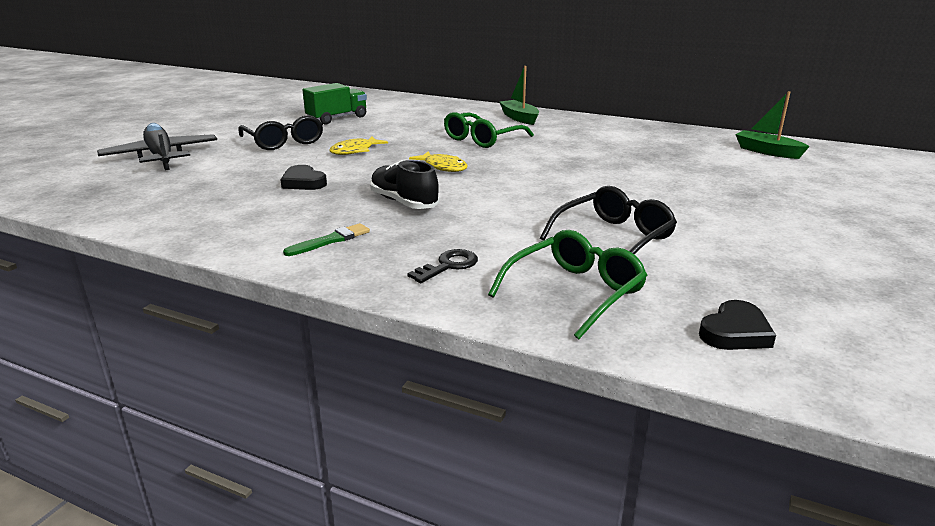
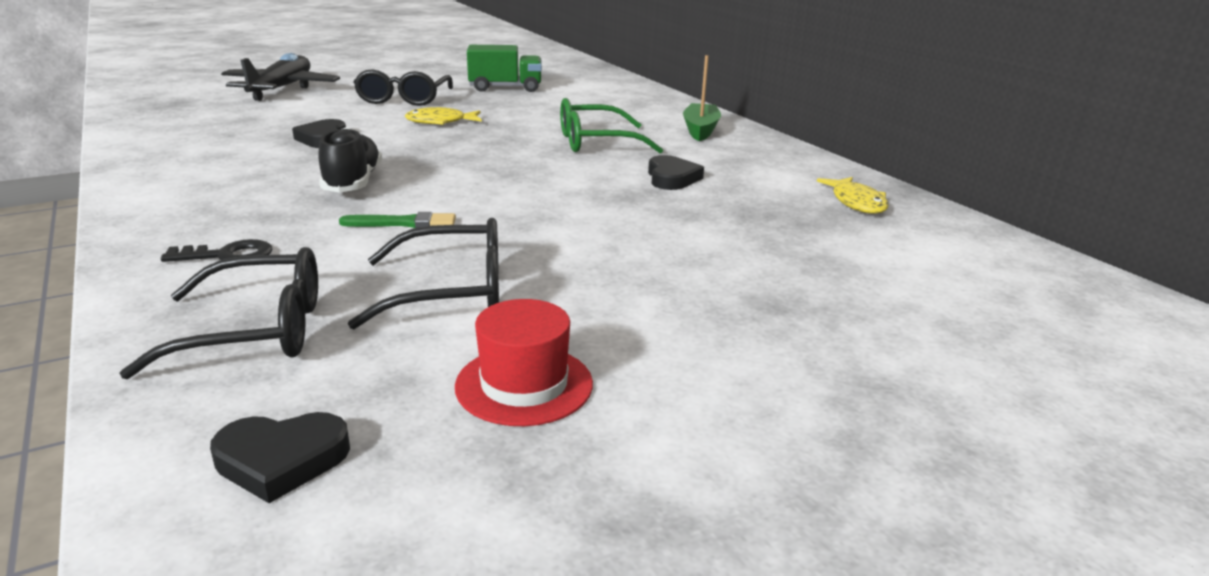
camera: 35 degrees right, 0 degrees up
(330, 240) = (207, 196): green brush -> green brush (403, 223)
(443, 167) = (479, 159): yellow fish -> yellow fish (856, 203)
(569, 148) = (671, 178): none -> black heart
(574, 292) = (256, 331): green glasses -> black glasses
(742, 262) = (524, 385): none -> red hat
(767, 152) = (966, 261): green boat -> none

